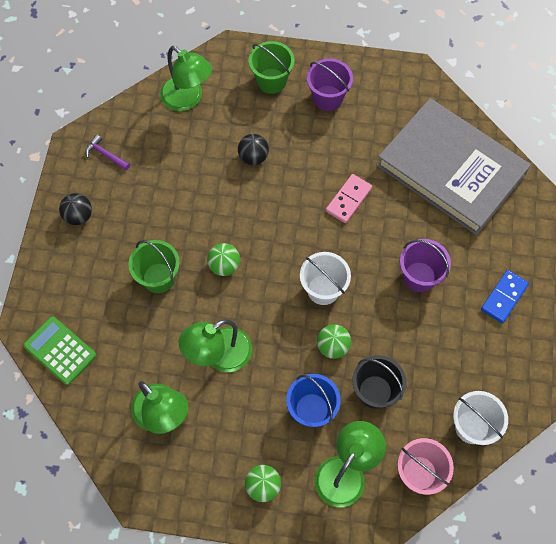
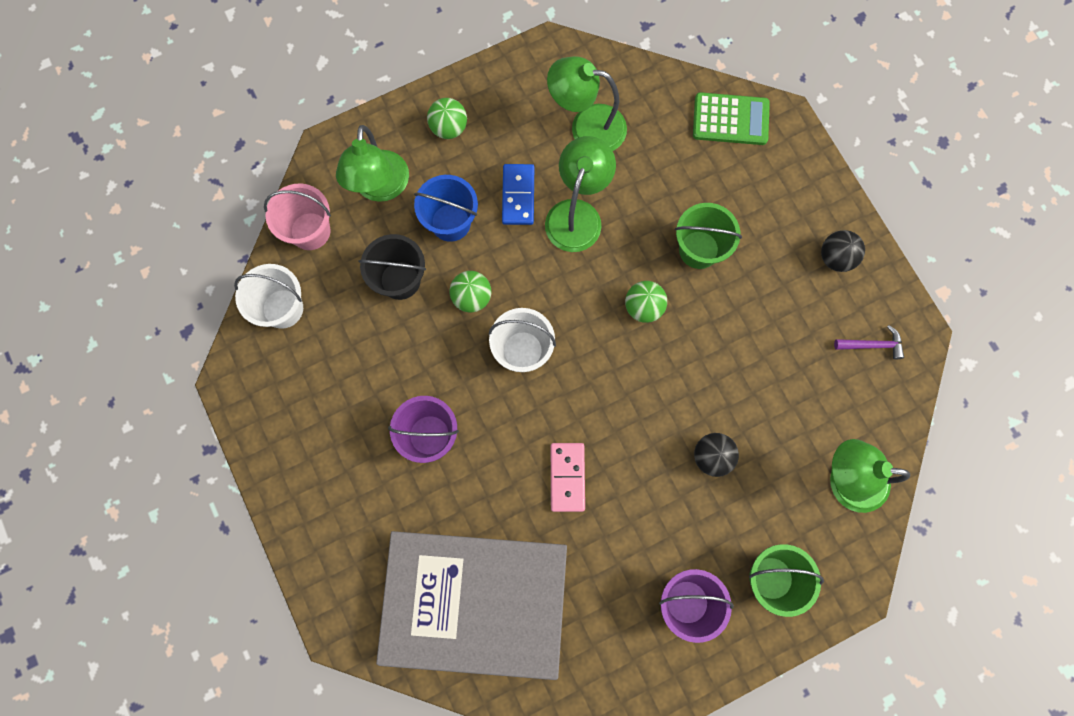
camera: 145 degrees right, 10 degrees up
(504, 297) = (323, 474): blue domino -> blue domino (518, 195)

